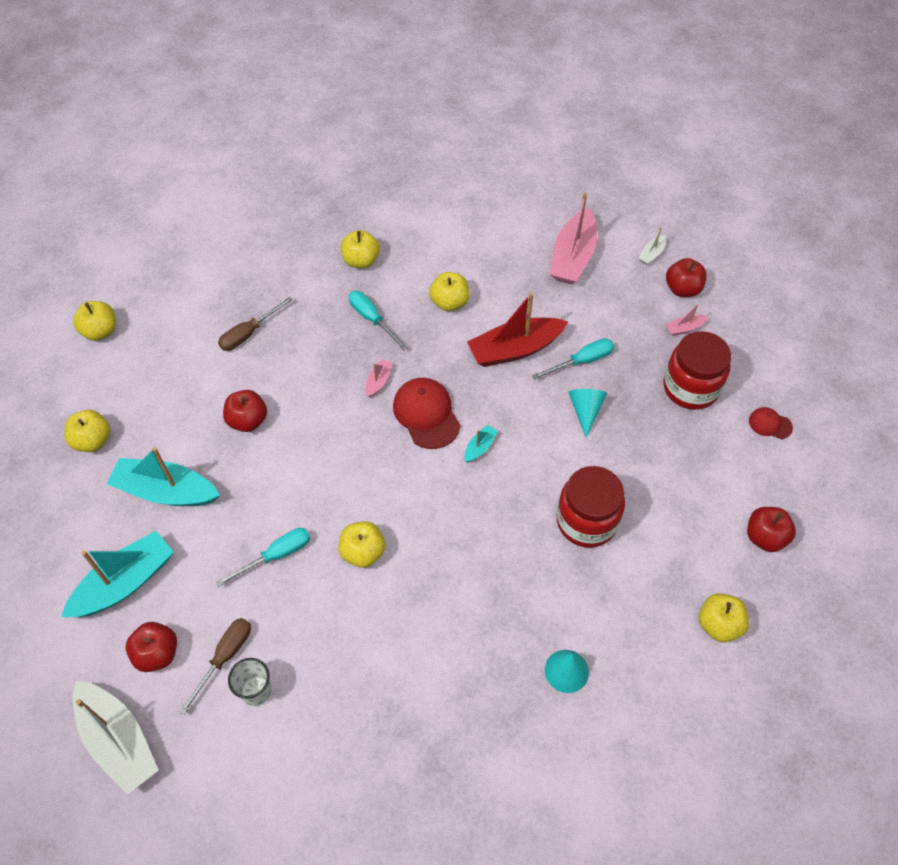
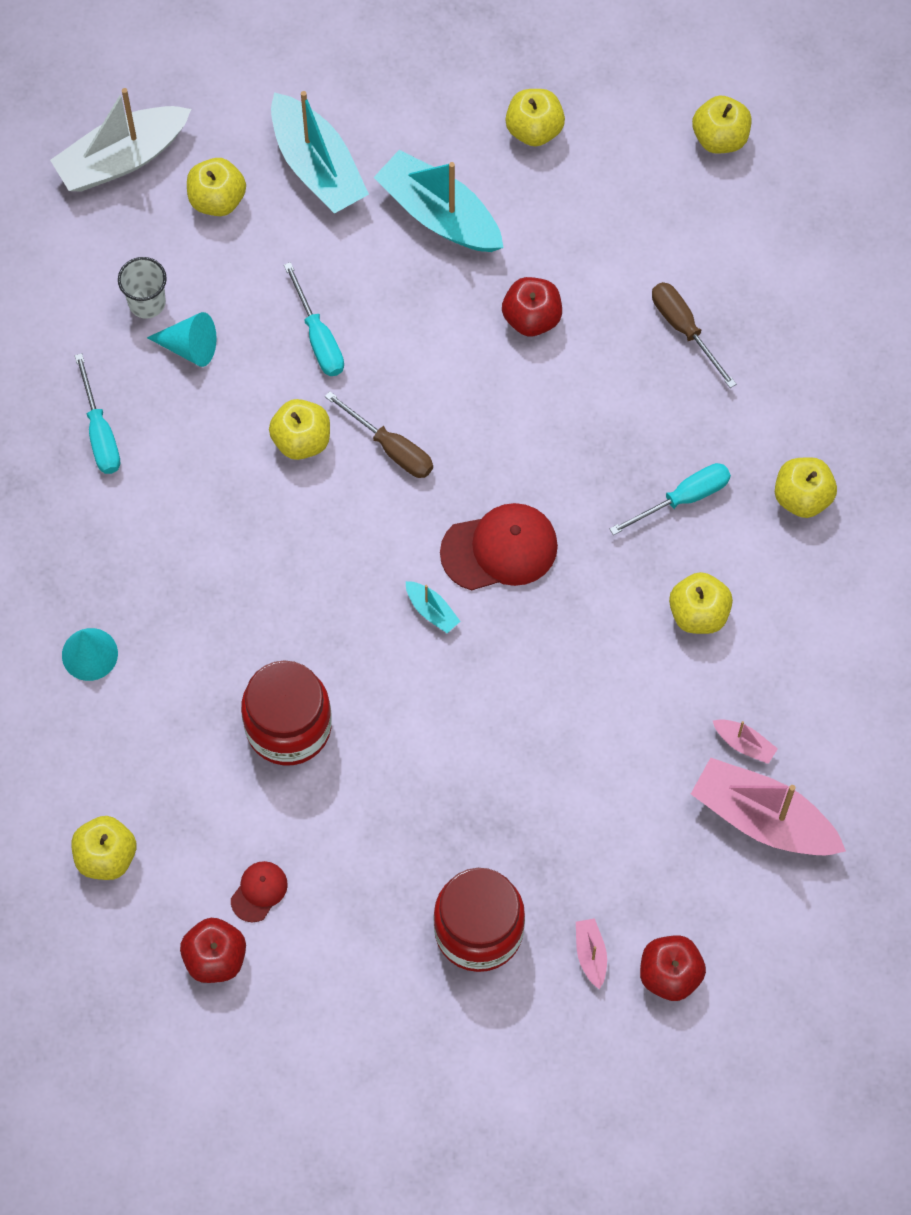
camera: 100 degrees right, 10 degrees up
(157, 653) = (217, 199): red apple -> yellow apple
(166, 491) = (439, 214): turquoise boat -> turquoise boat turned 75 degrees counterclockwise
(224, 658) = (195, 271): brown screwdriver -> brown screwdriver (391, 448)
(378, 381) = (568, 493): pink boat -> pink boat (744, 744)
(515, 349) = (593, 691): red boat -> none
(581, 361) = (554, 783): turquoise screwdriver -> turquoise screwdriver (100, 432)
(585, 411) = (465, 767): turquoise cone -> turquoise cone (190, 347)
(651, 254) = (751, 946): white boat -> none
(770, 424) = (393, 1027): red cap -> red cap (259, 891)

